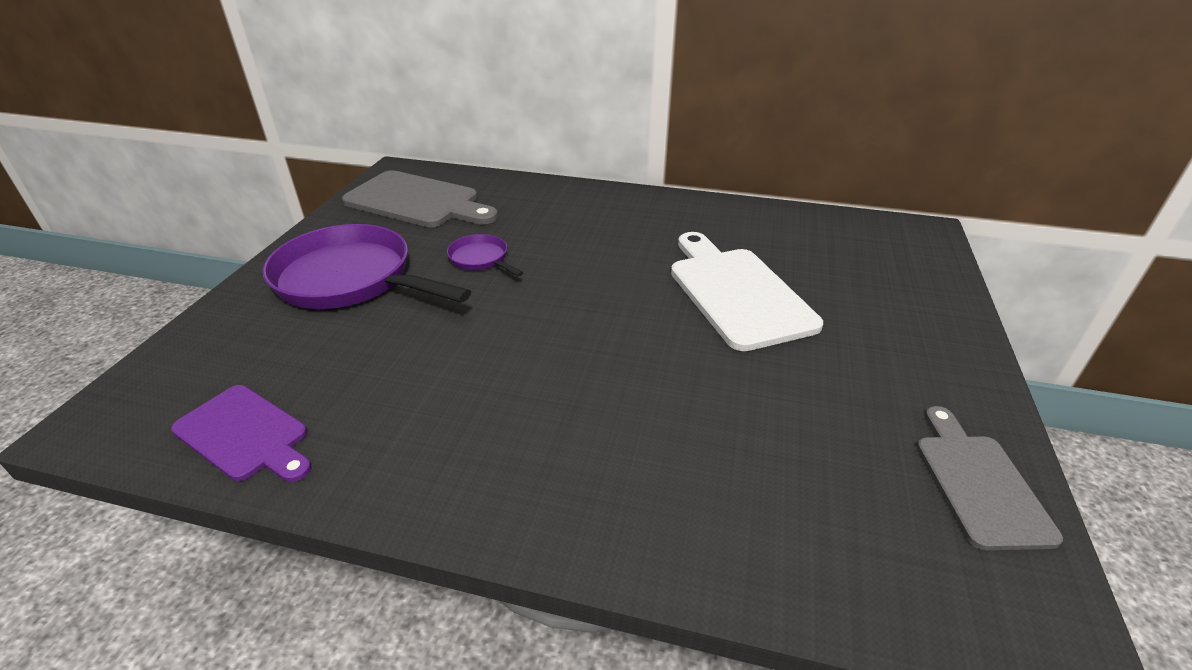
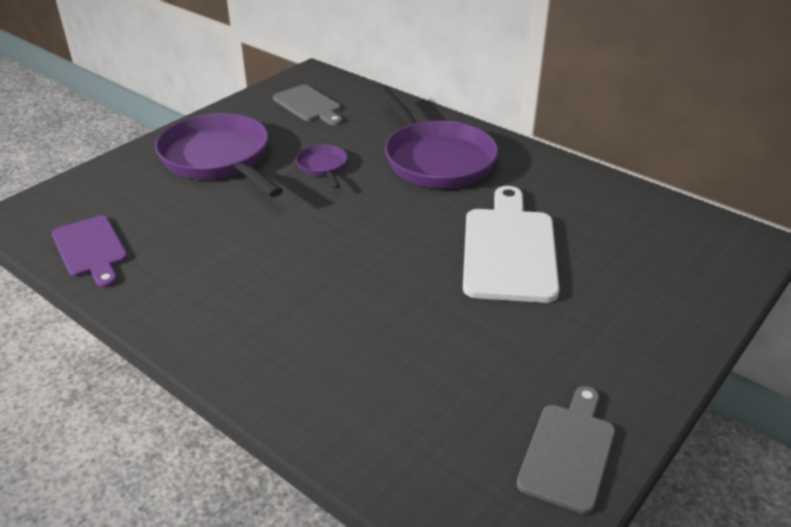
camera: 25 degrees right, 0 degrees up
(417, 201) = (309, 105): grey cutting board -> grey cutting board, size x0.63
(593, 225) = (435, 159): none -> purple pan

